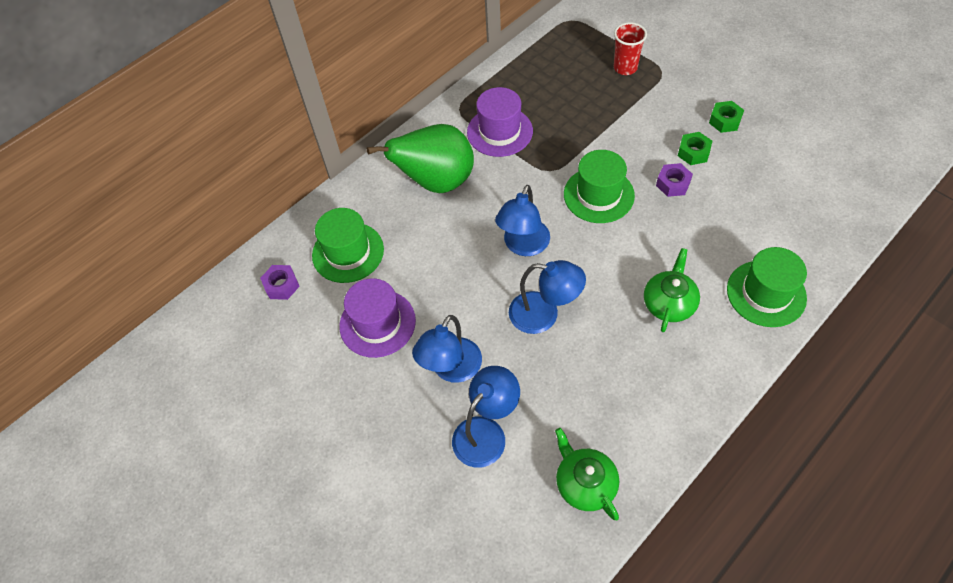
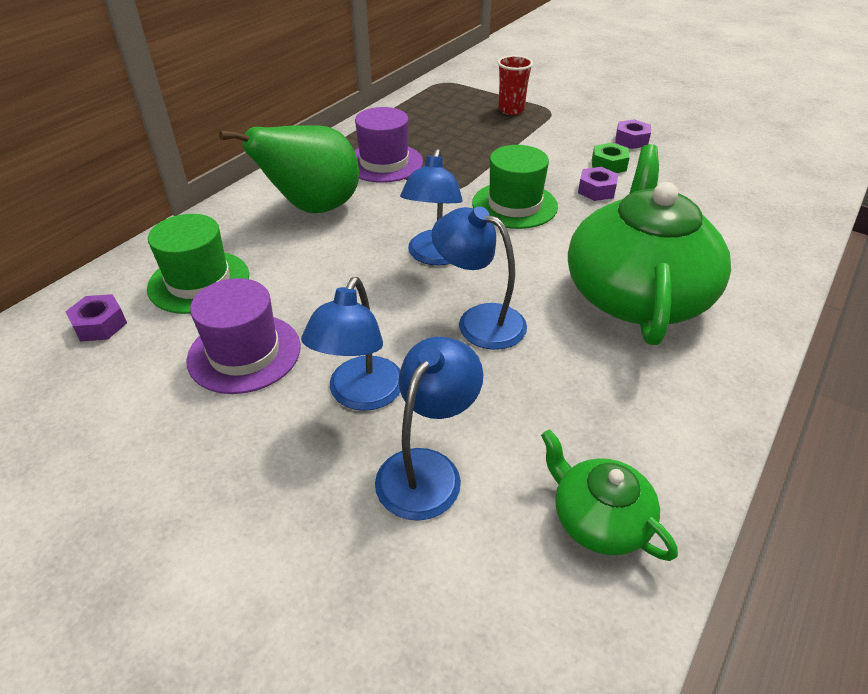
camera: 15 degrees left, 15 degrees down
(544, 315) = (479, 321): blue lamp -> blue lamp turned 150 degrees counterclockwise
(669, 303) = (636, 294): green teapot -> green teapot, size x2.10
(725, 121) = (631, 140): green nut -> purple nut
(766, 293) = (748, 274): green hat -> none

